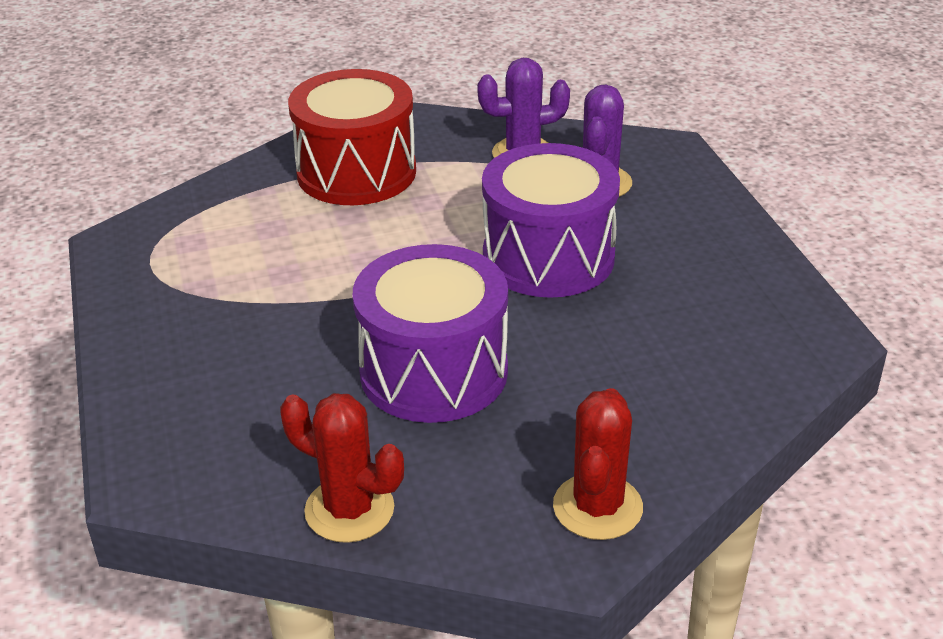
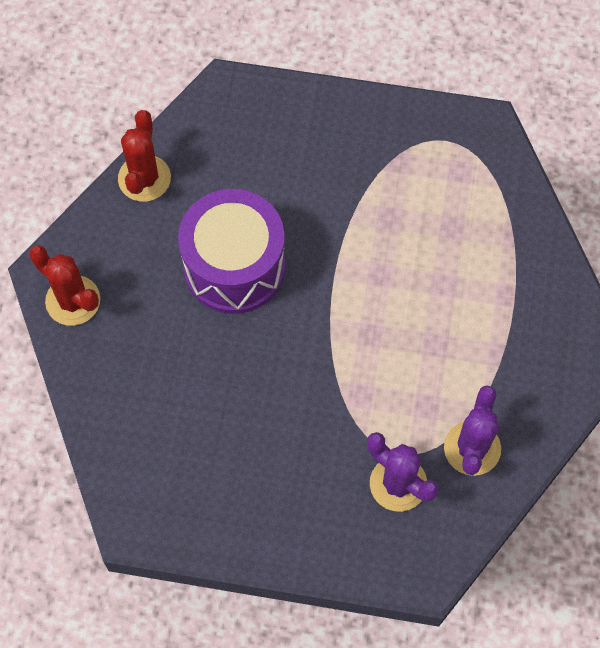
camera: 115 degrees right, 30 degrees up
(349, 510) = (144, 178): red cactus -> red cactus turned 45 degrees counterclockwise
(356, 172) = (503, 311): red drum -> none
(548, 257) = (318, 394): purple drum -> none

